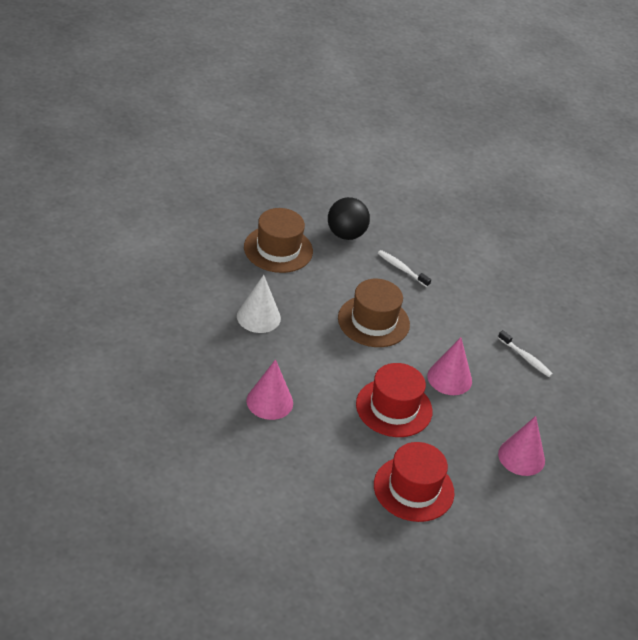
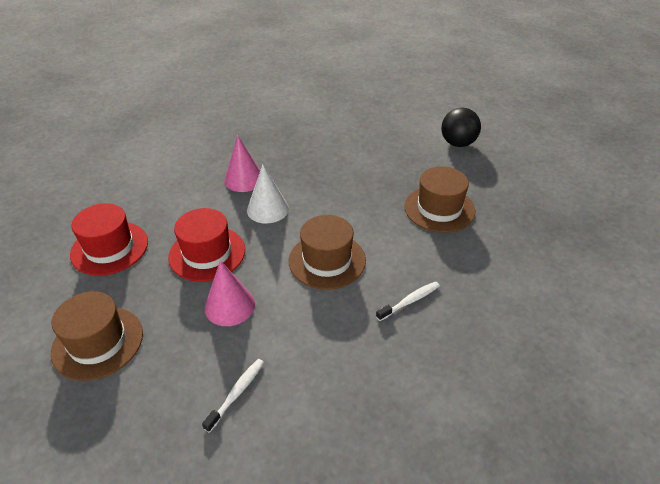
camera: 110 degrees right, 0 degrees up
(258, 317) = (345, 185): white cone -> white cone (267, 209)
(346, 234) = (468, 263): black ball -> black ball (458, 143)
(521, 457) = (98, 342): pink cone -> brown hat
(526, 358) = (237, 393): white toothbrush -> white toothbrush turned 150 degrees clockwise

